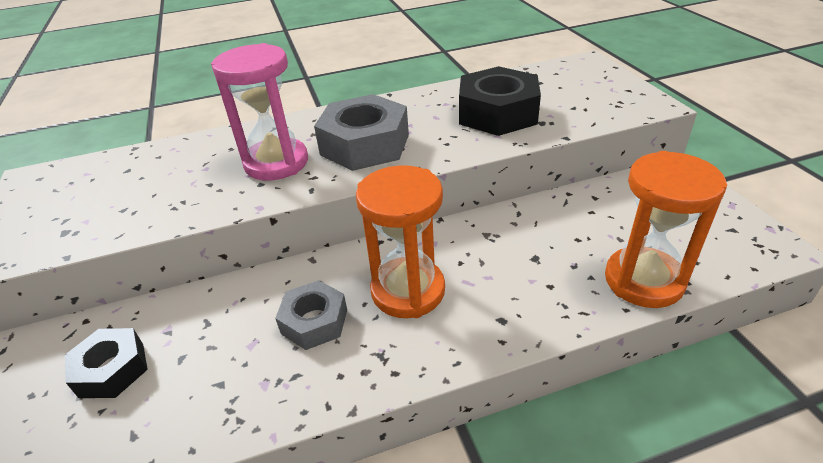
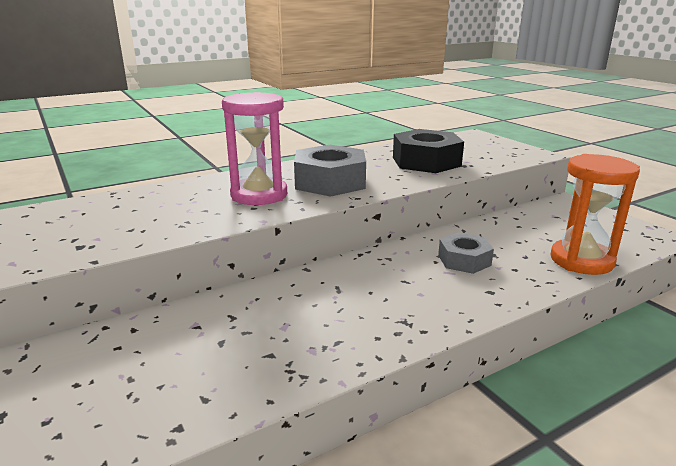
camera: 15 degrees left, 15 degrees down
(112, 370) = (155, 357): black nut -> none
(314, 321) = (333, 306): grey nut -> grey nut (464, 260)
(408, 291) = (403, 281): orange hourglass -> none

